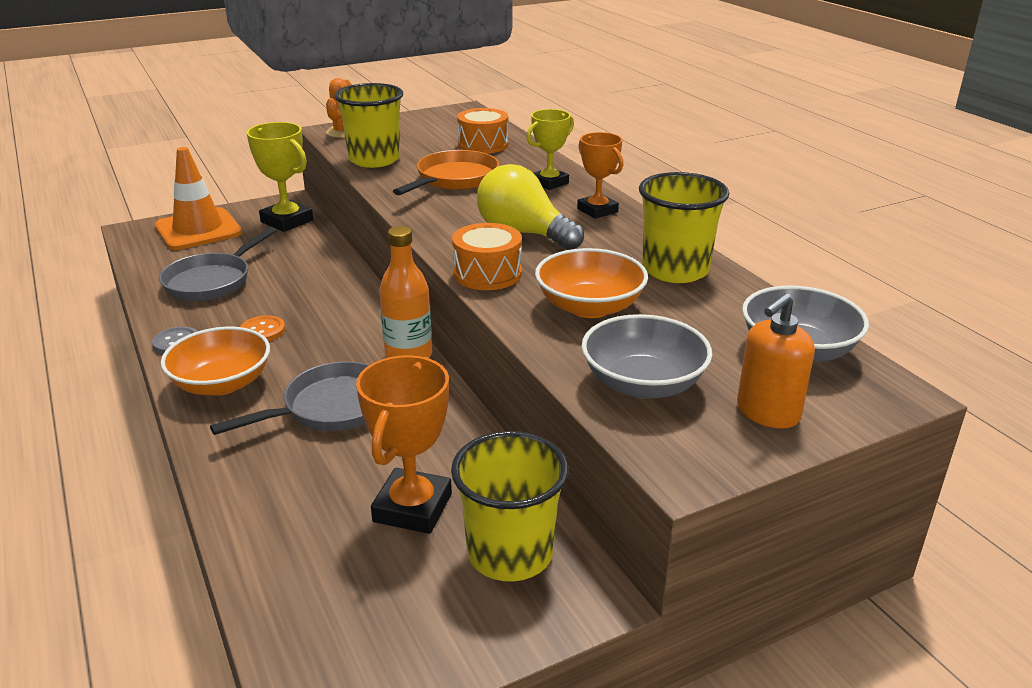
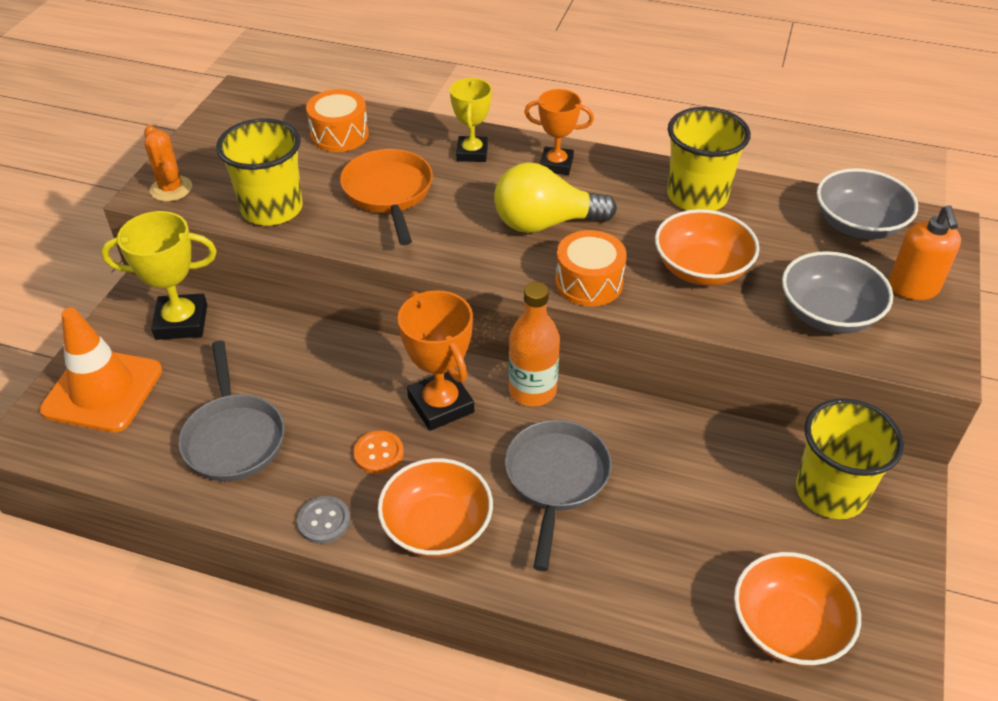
camera: 45 degrees left, 15 degrees up
(310, 603) = (788, 626): none -> orange bowl
(412, 508) = (734, 510): orange trophy -> orange trophy (440, 405)

